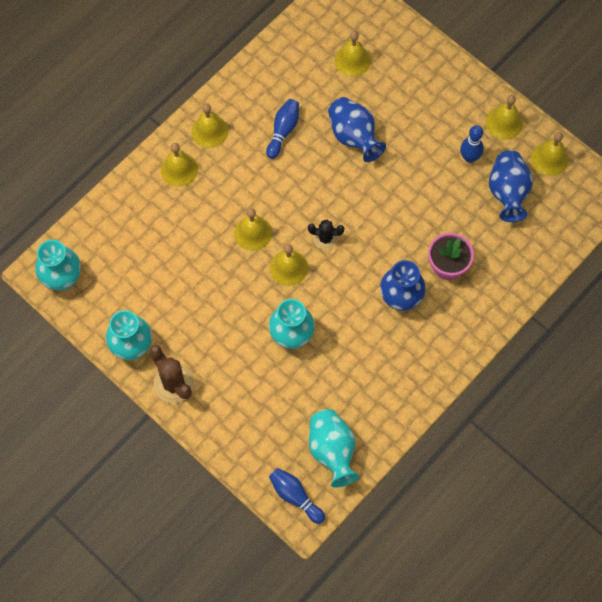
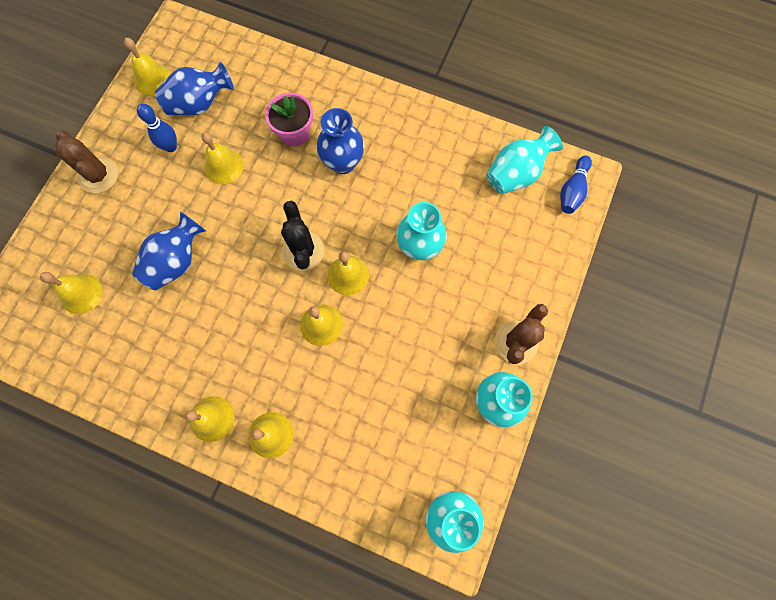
camera: 110 degrees left, 5 degrees up
(283, 131) = (189, 337): blue bowling pin -> none
(325, 238) = (303, 251): black cactus -> black cactus, size x1.58
(460, 94) = (98, 175): none -> brown cactus
(504, 123) = (122, 127): yellow bell -> yellow bell (223, 166)

